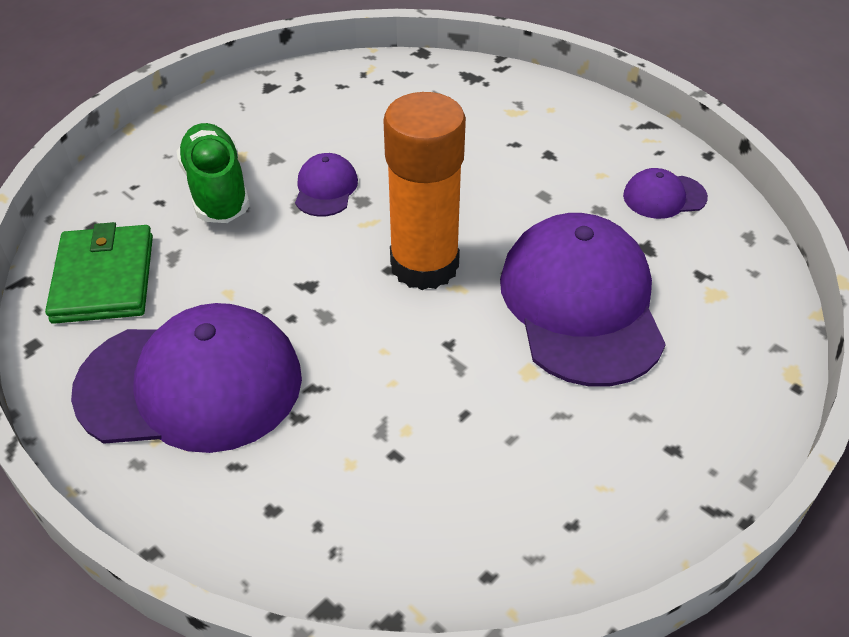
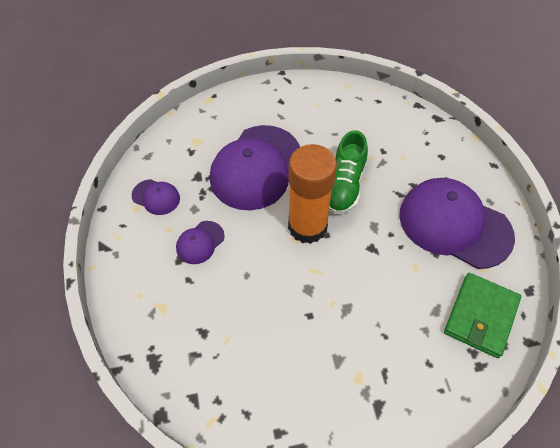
camera: 145 degrees left, 10 degrees up
(217, 190) = (389, 351): green shoe -> green shoe (344, 186)
(325, 189) = (323, 311): purple cap -> purple cap (200, 242)

